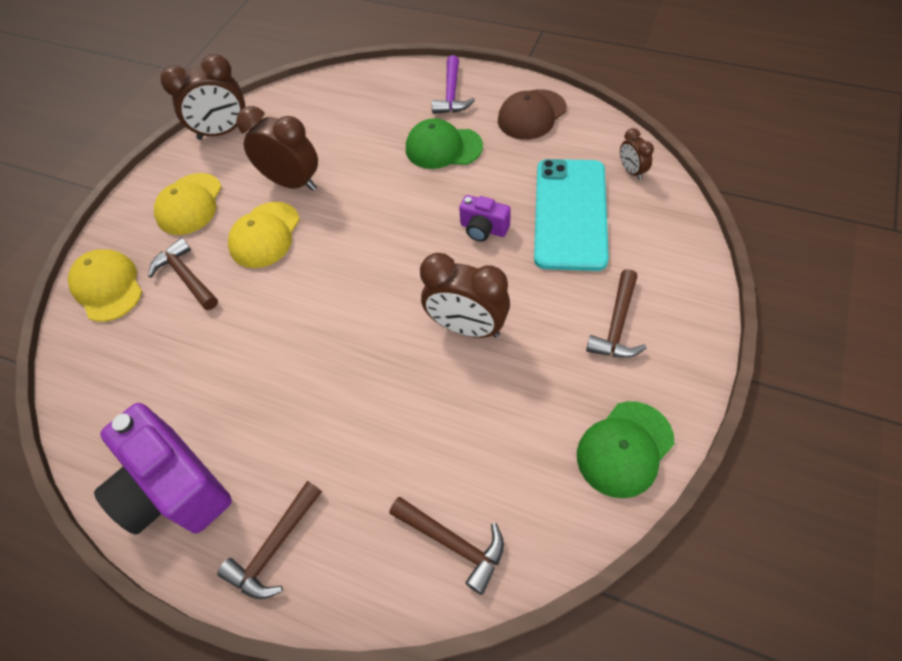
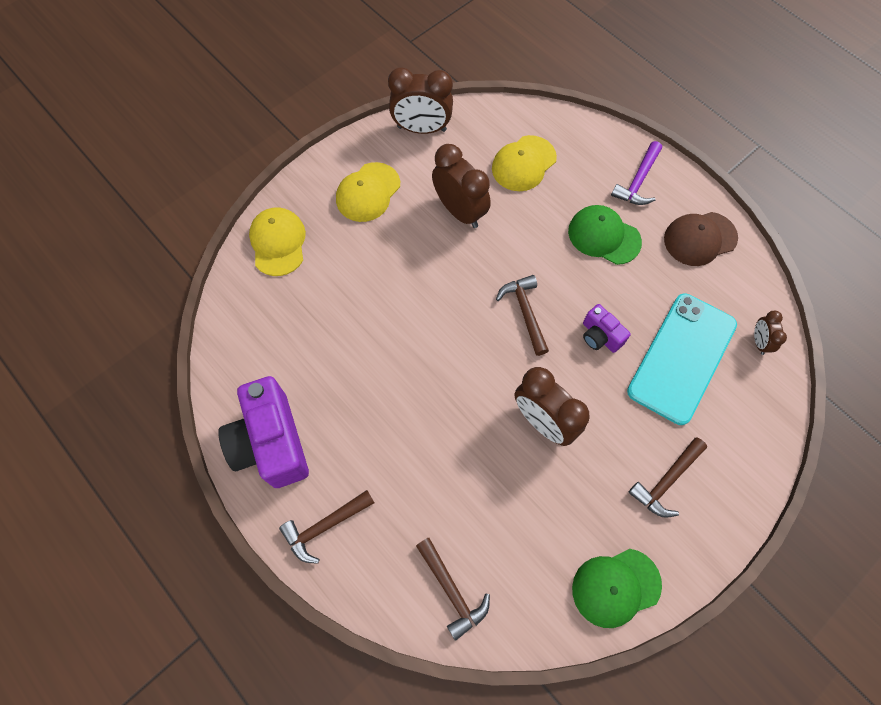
camera: 20 degrees right, 10 degrees up
(186, 276) = (341, 263): brown hammer -> brown hammer (525, 312)
(265, 235) = (417, 253): yellow cap -> yellow cap (523, 163)

